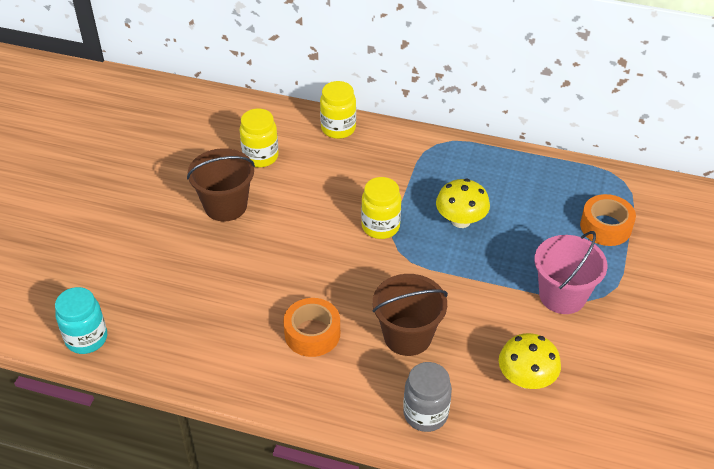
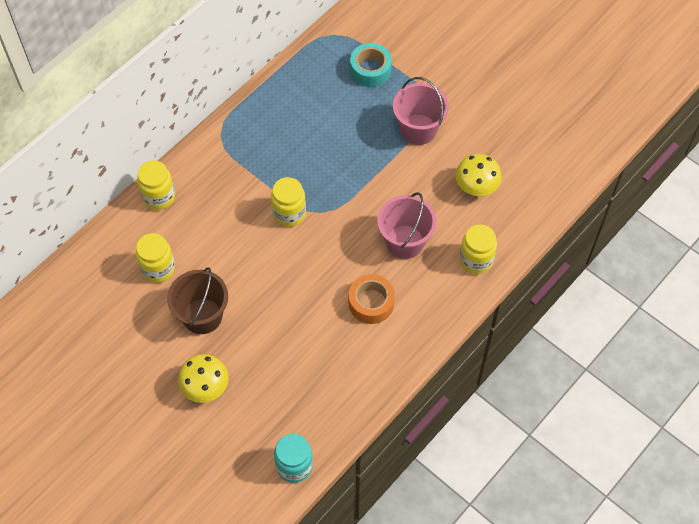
camera: 65 degrees left, 15 degrees up
(407, 336) = (404, 242): brown bucket -> pink bucket
(425, 414) = (476, 260): grey jar -> yellow jar
(461, 220) = (313, 157): yellow mushroom -> yellow mushroom (205, 387)
(605, 227) = (370, 70): orange tape -> turquoise tape

